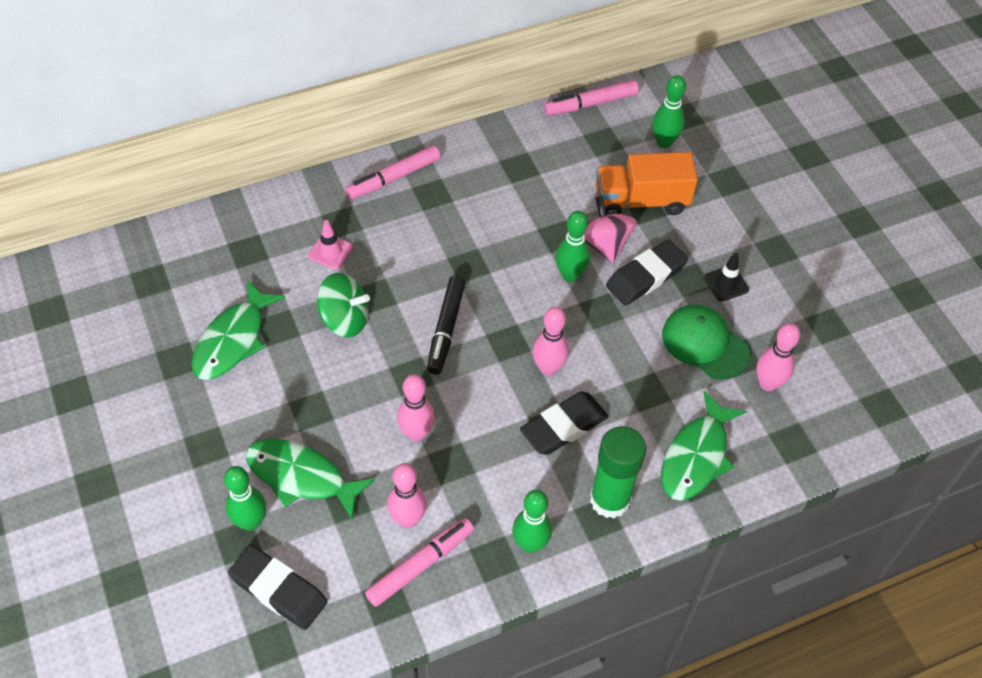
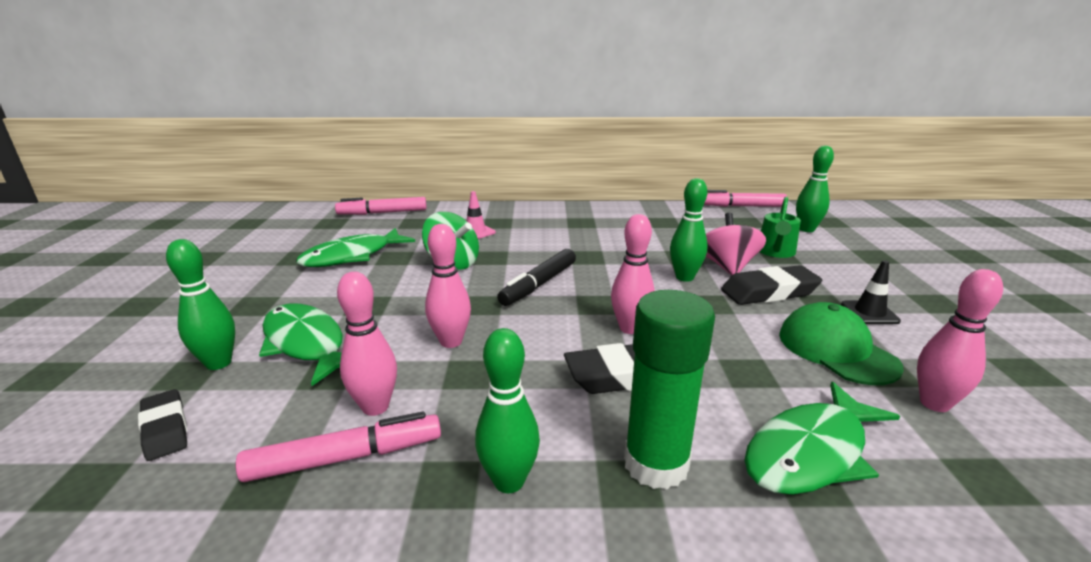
camera: 25 degrees right, 30 degrees down
(278, 590) = (165, 429): black eraser -> black eraser, size x0.64
(393, 178) = (555, 212): pink marker -> pink marker (382, 213)
(641, 201) = (775, 252): orange truck -> green watering can

